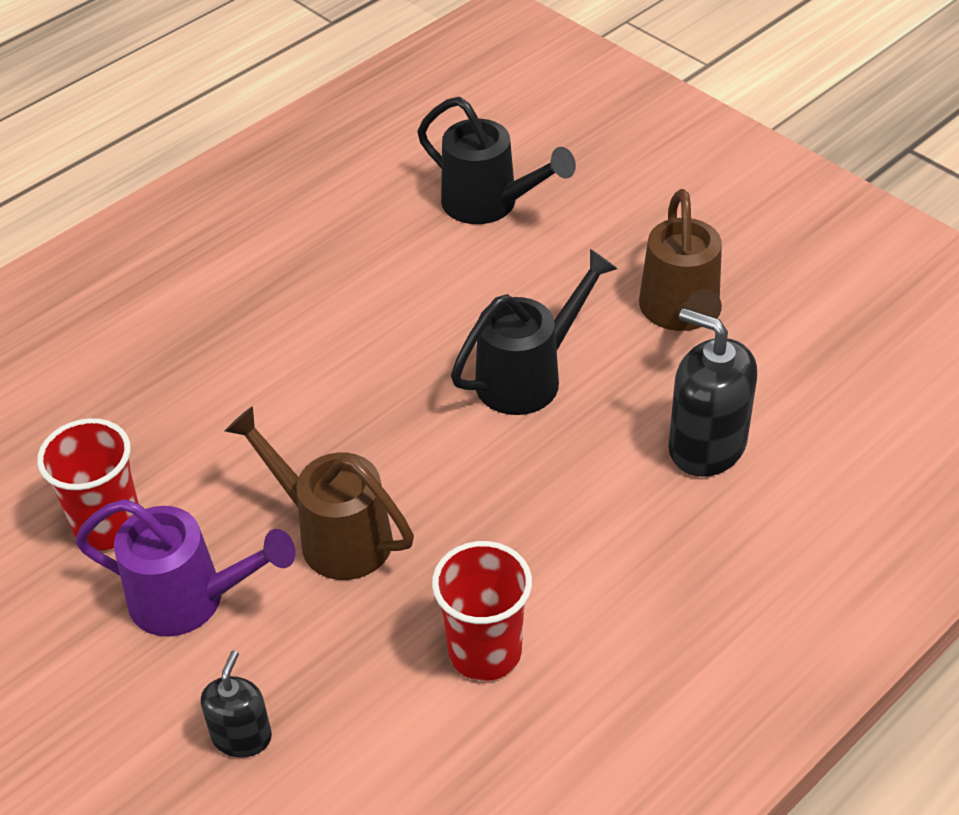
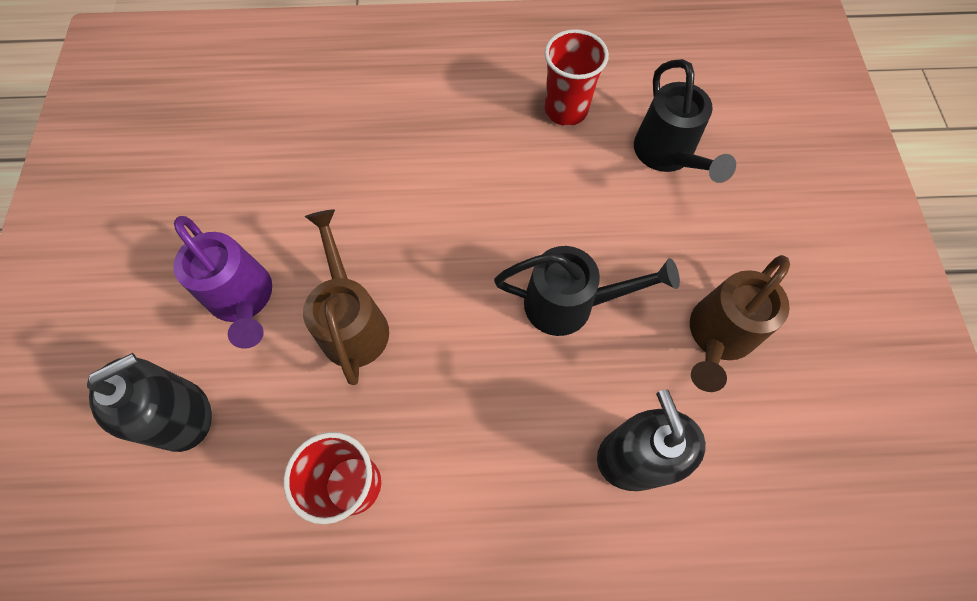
camera: 40 degrees right, 20 degrees up
(108, 525) = (252, 215): red cup -> red cup (566, 110)
(242, 736) = (182, 415): black soap dispenser -> black soap dispenser, size x1.71

